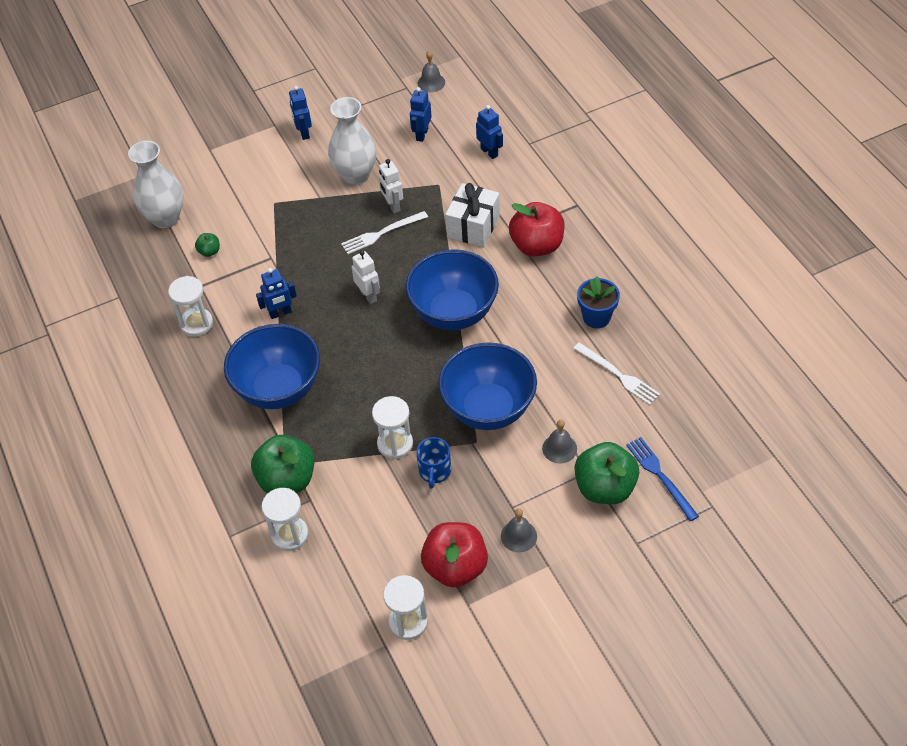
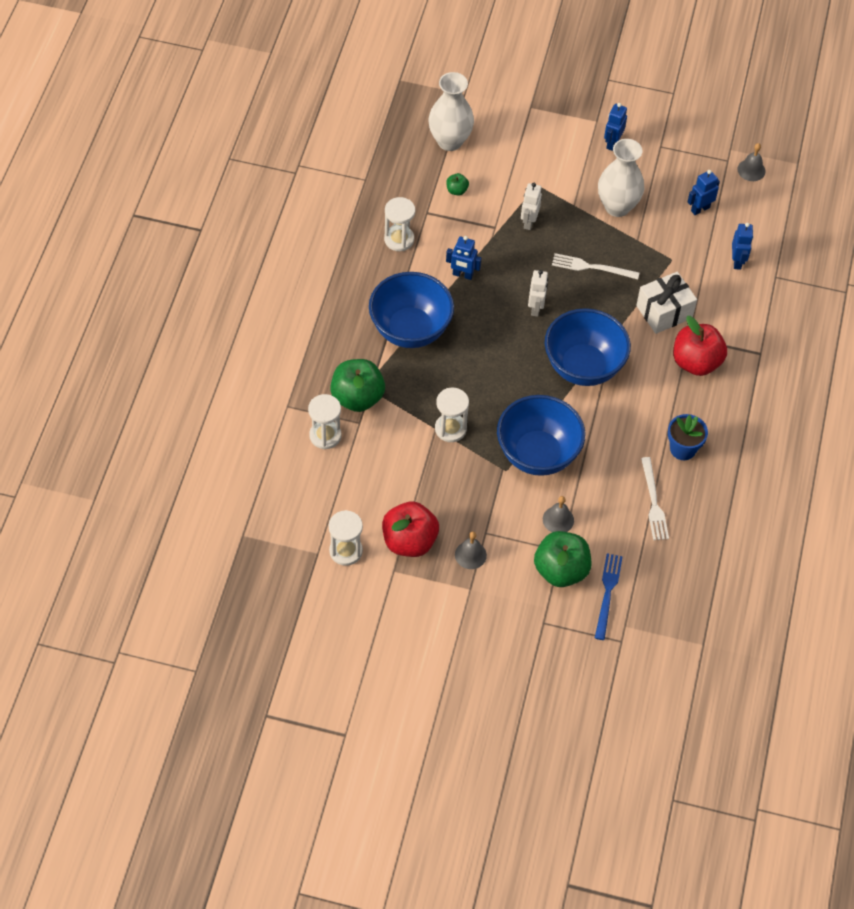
camera: 35 degrees right, 5 degrees up
(392, 206) = (621, 251): white robot -> white robot (528, 222)
(434, 471) = (458, 468): blue mug -> none

